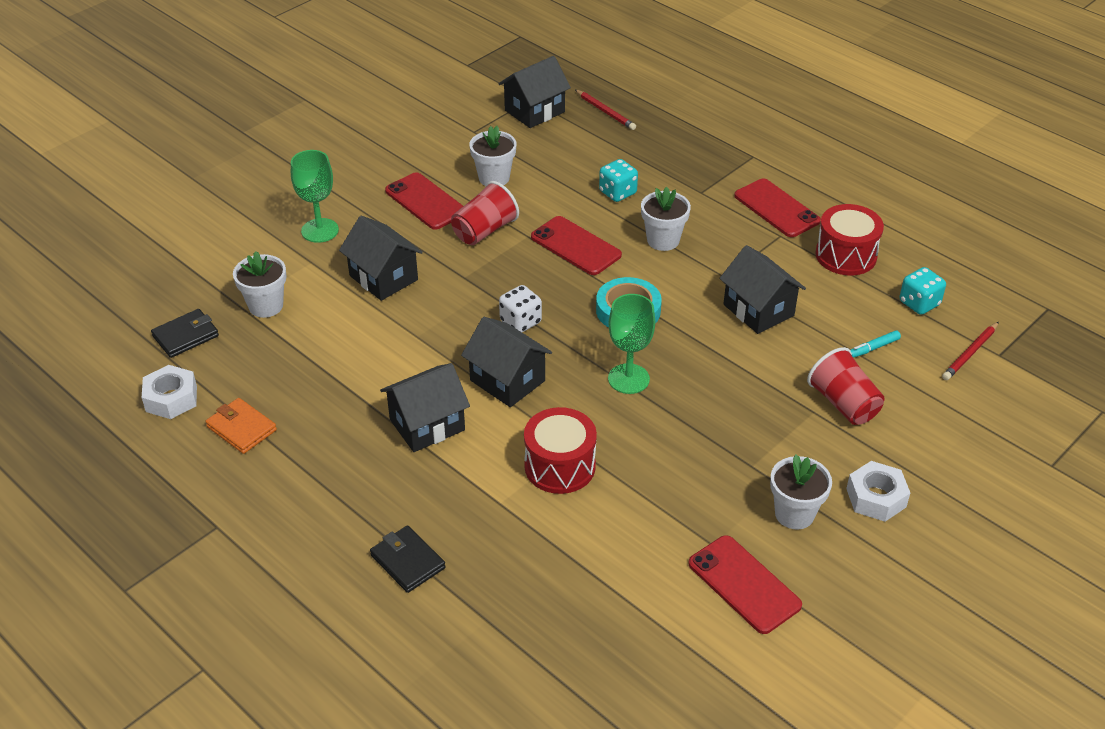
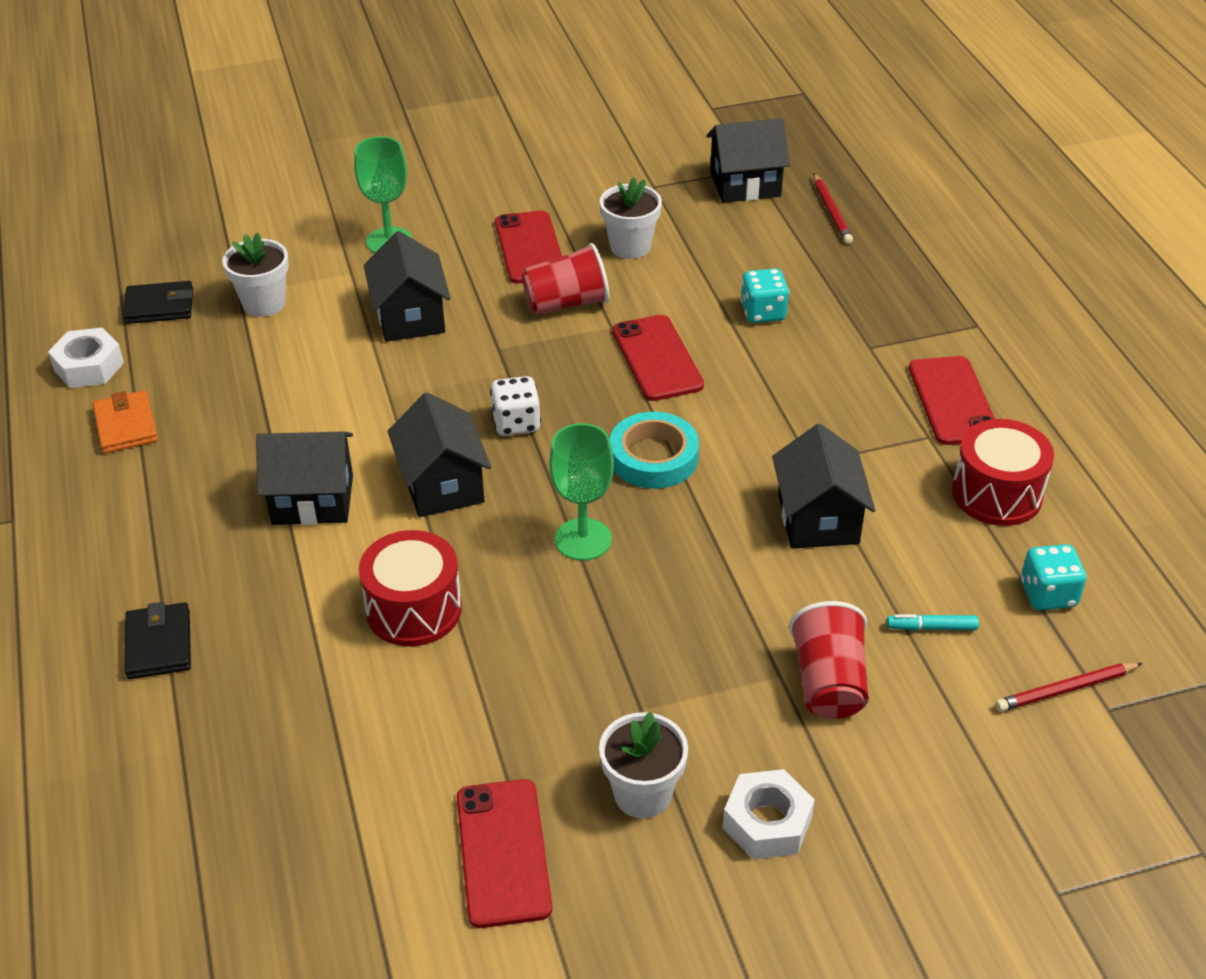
camera: 30 degrees right, 0 degrees up
(663, 240) = (770, 389): white flower pot -> none

